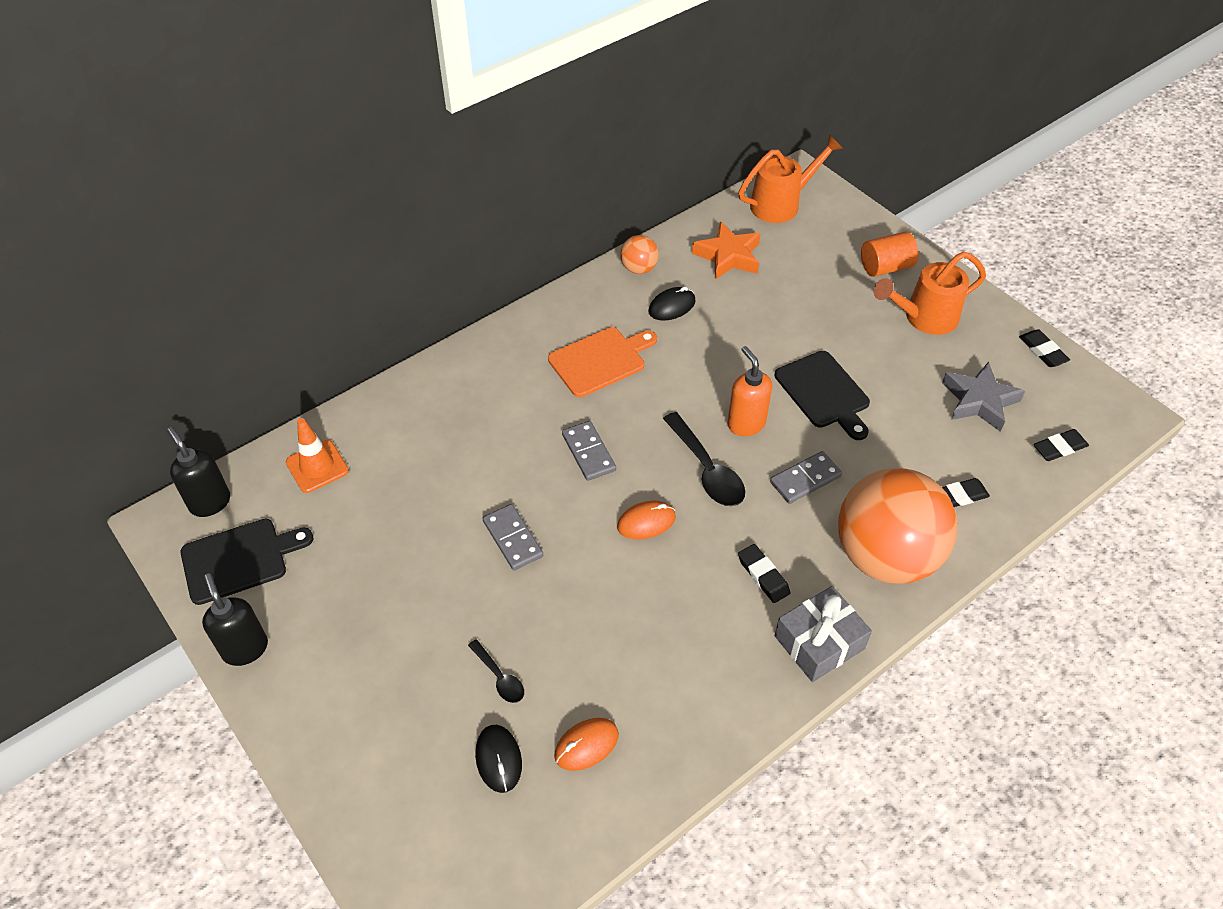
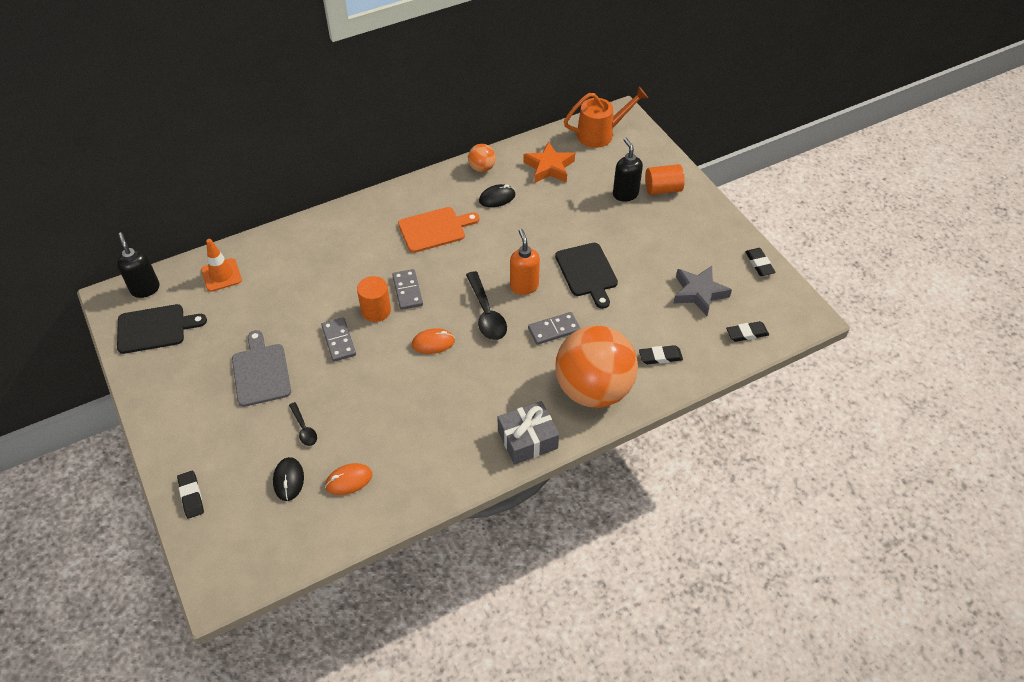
camera: 10 degrees right, 0 degrees up
(245, 648) = (144, 385): black soap dispenser -> black soap dispenser (625, 194)
(413, 601) = (261, 372): none -> grey cutting board
(553, 487) = (376, 310): none -> orange cylinder
(763, 575) = (503, 390): black eraser -> black eraser (191, 496)
(924, 318) = (678, 229): orange watering can -> none

